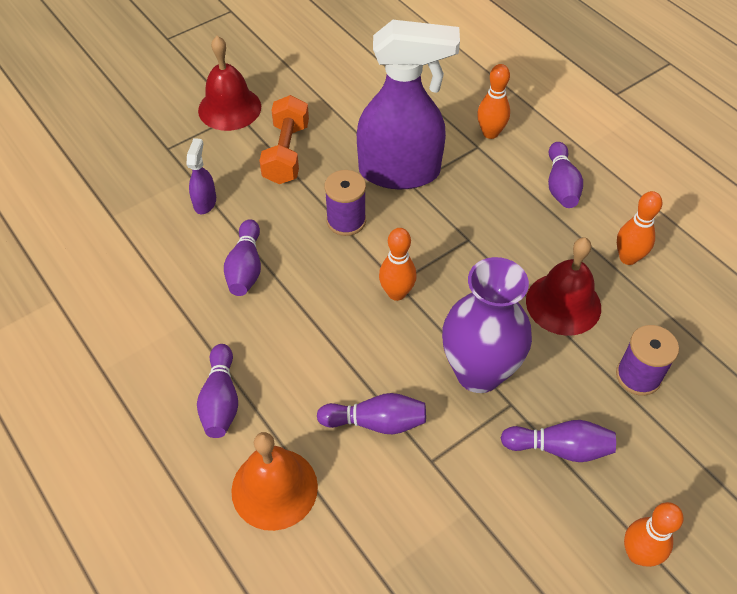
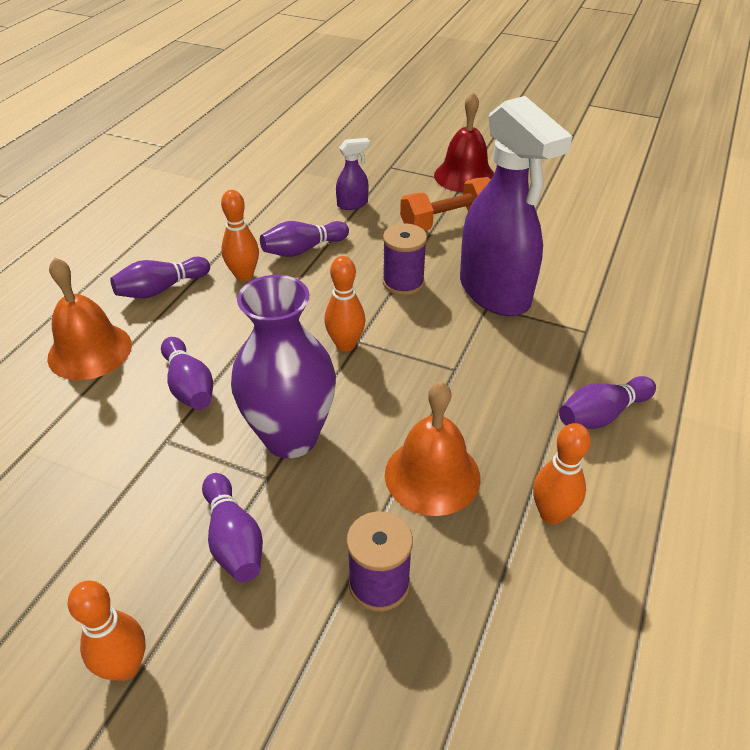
camera: 60 degrees right, 10 degrees down
(490, 133) = (615, 333): orange bowling pin -> orange bowling pin (244, 275)
(563, 303) = (432, 475): red bell -> orange bell

